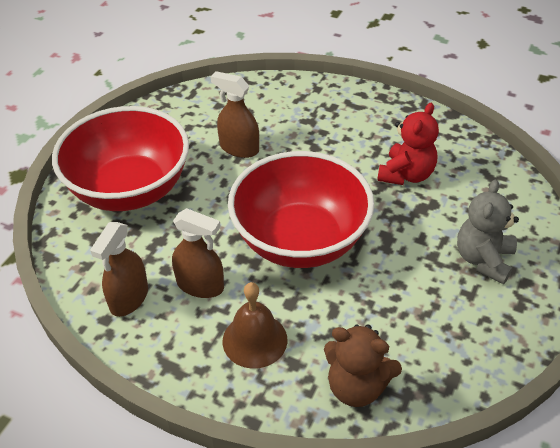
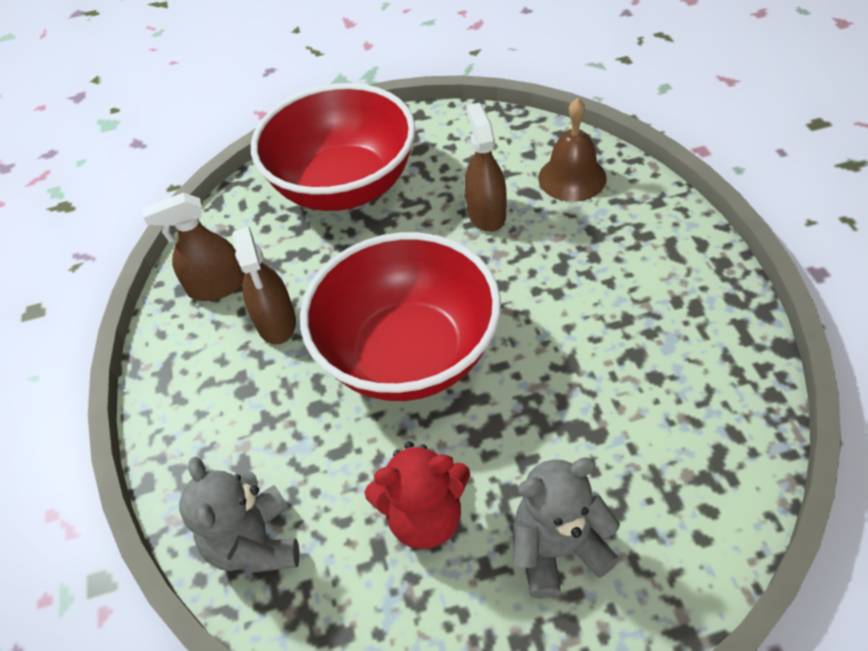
camera: 55 degrees right, 5 degrees up
(255, 340) = (245, 413): brown bell -> brown bell (572, 178)
(357, 386) = (255, 543): brown teddy bear -> grey teddy bear
(406, 175) = (615, 376): red teddy bear -> red teddy bear (425, 517)

